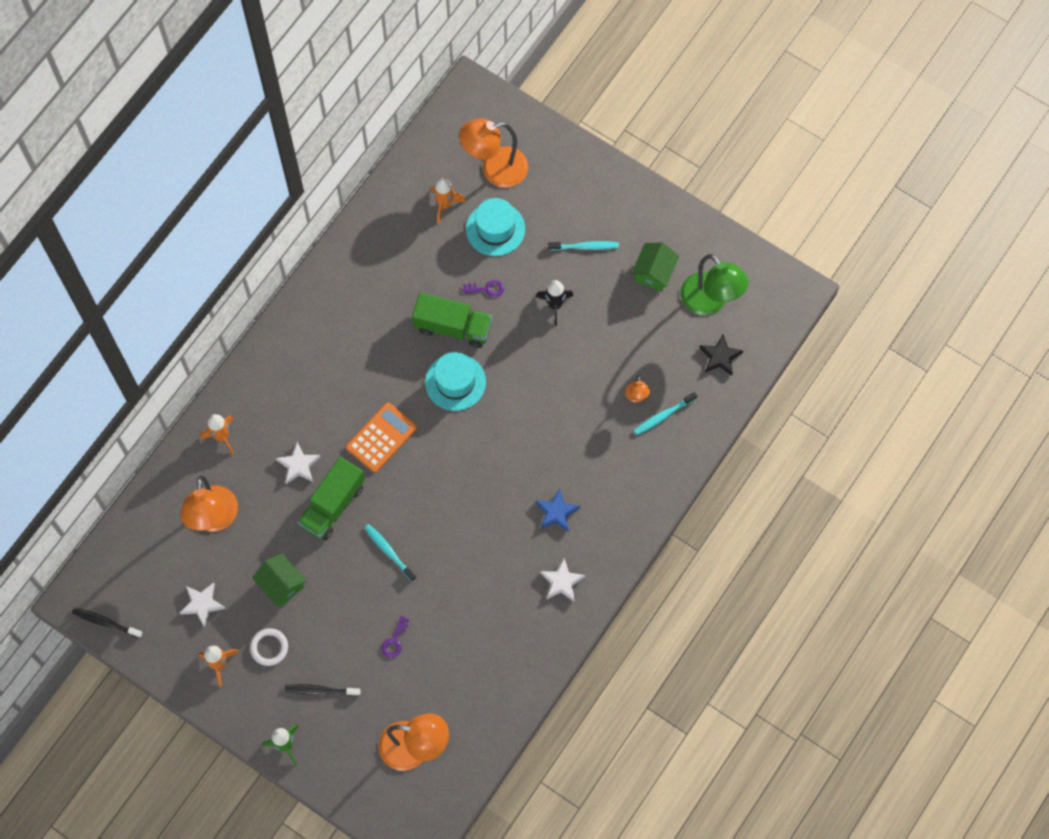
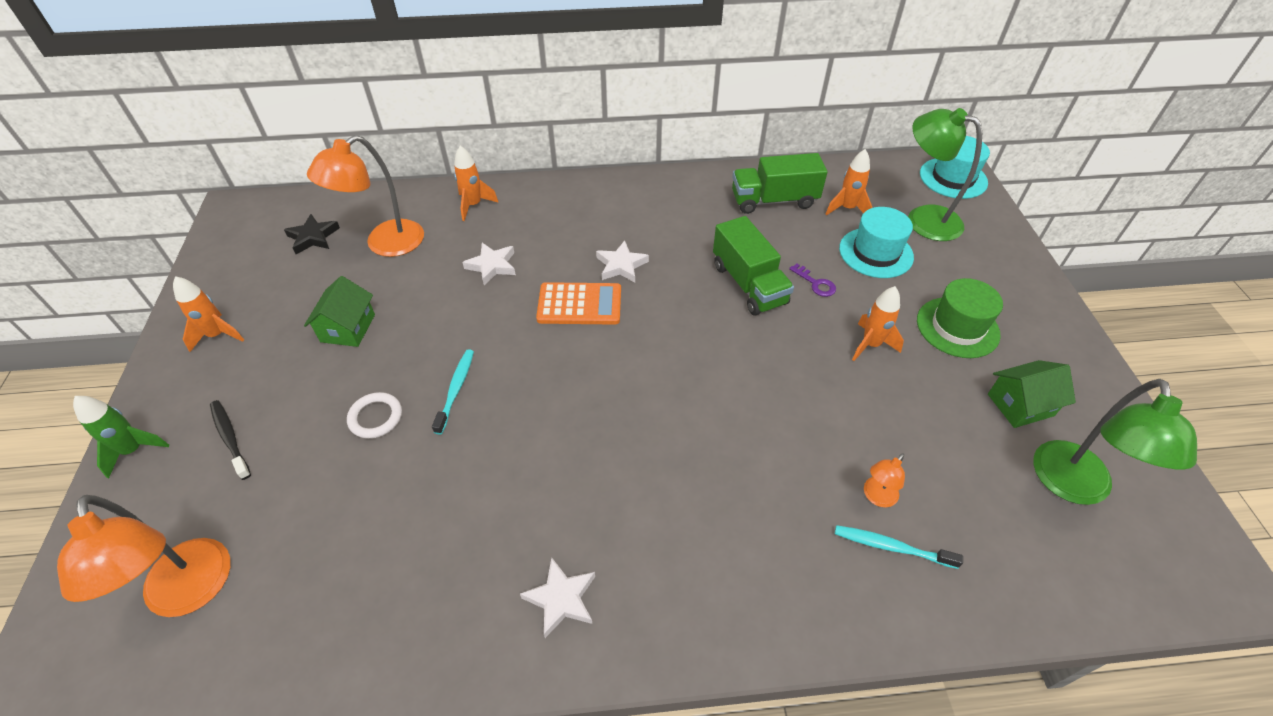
camera: 50 degrees right, 20 degrees down
(105, 622) = (220, 236): black toothbrush -> none
(202, 604) = (283, 286): white star -> white star (621, 265)
(269, 647) = (262, 362): white ring -> white ring (376, 417)
(333, 505) = (471, 313): green truck -> green truck (773, 200)
(394, 640) = (343, 467): purple key -> none
(455, 382) = (698, 321): turquoise hat -> turquoise hat (953, 178)
(495, 169) = (923, 218): orange lamp -> green lamp
(554, 305) = (870, 345): black rocket -> orange rocket
(556, 512) = (649, 520): blue star -> none
(585, 247) = (957, 327): turquoise toothbrush -> green hat
(720, 357) = (1036, 554): black star -> black star (313, 237)

